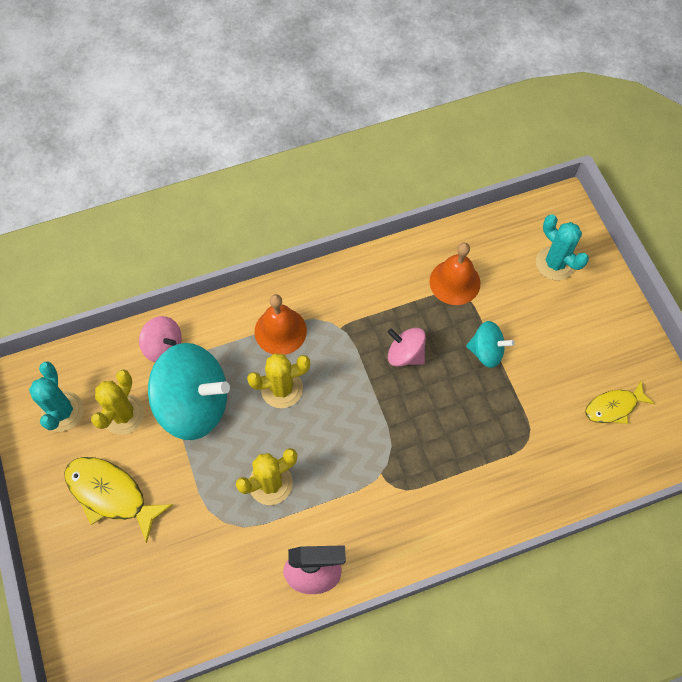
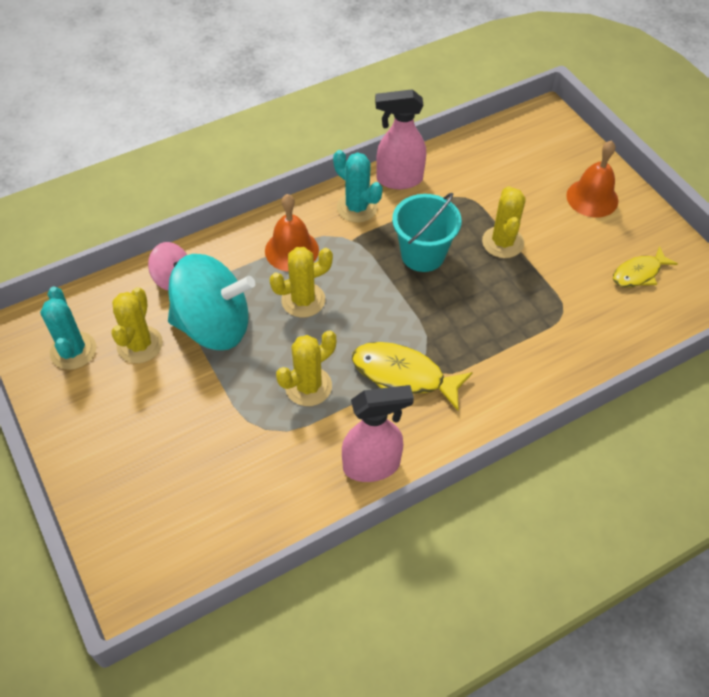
camera: 10 degrees left, 10 degrees down
(111, 494) = (138, 420): yellow fish -> yellow fish (403, 376)
(398, 264) = (398, 179): none -> pink spray bottle
(405, 354) = (423, 254): pink spinning top -> turquoise bucket
(454, 282) = (457, 188): orange bell -> orange bell (592, 198)
(486, 351) = (503, 242): turquoise spinning top -> yellow cactus
(555, 263) = (551, 161): turquoise cactus -> turquoise cactus (357, 207)

